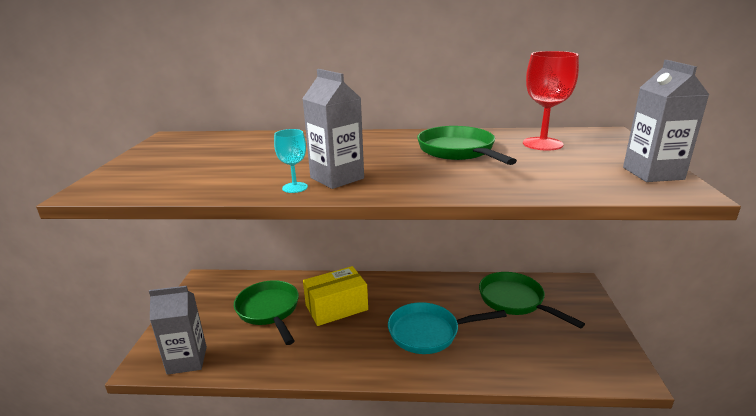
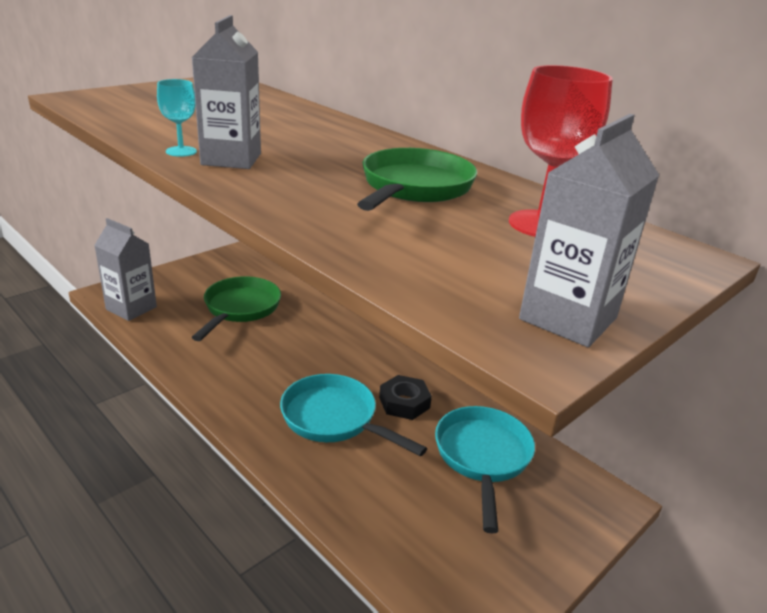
camera: 40 degrees right, 5 degrees up
(336, 307) = (294, 341): yellow box -> none
(444, 300) = (404, 402): none -> black nut
(515, 301) = (482, 457): green pan -> turquoise pan

